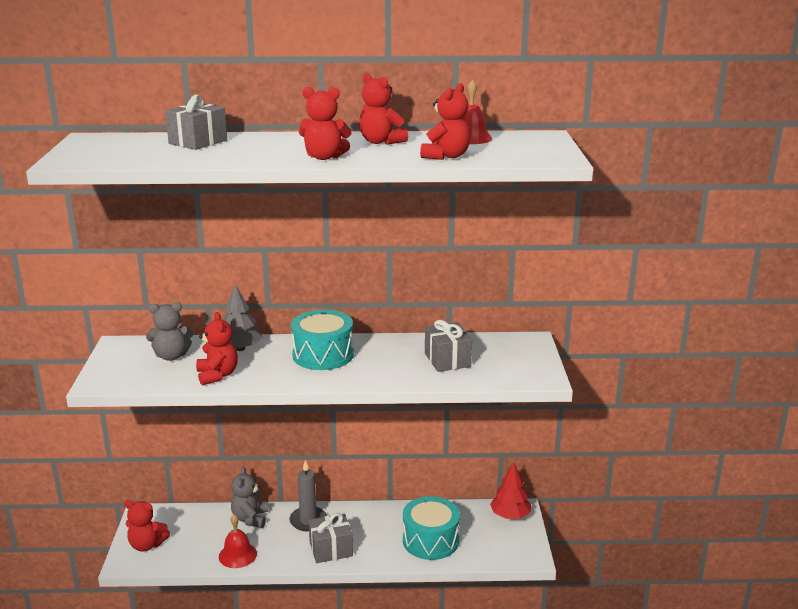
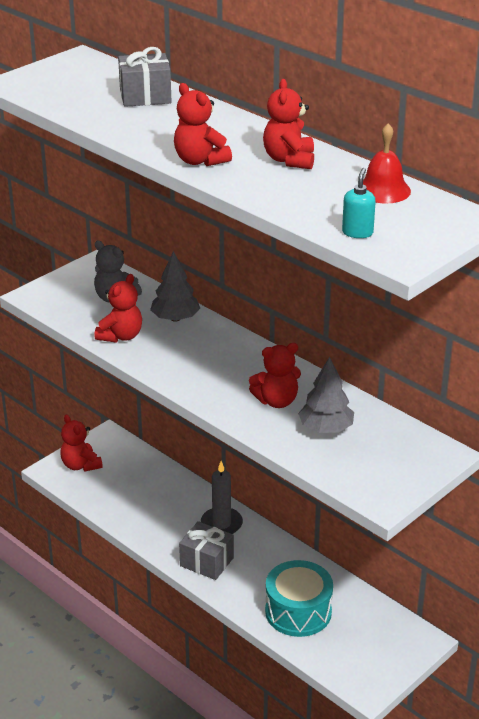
camera: 45 degrees right, 10 degrees up
(237, 555) = (132, 518): red bell -> none
(250, 519) = (179, 492): grey teddy bear -> none
(323, 355) = (229, 362): turquoise drum -> none
(446, 156) = (303, 206): red teddy bear -> red teddy bear (276, 401)
(447, 360) = (326, 428): grey gift -> grey tree
(507, 157) = (357, 232): none -> turquoise soap dispenser
(510, 515) = (404, 639): red tree -> none

